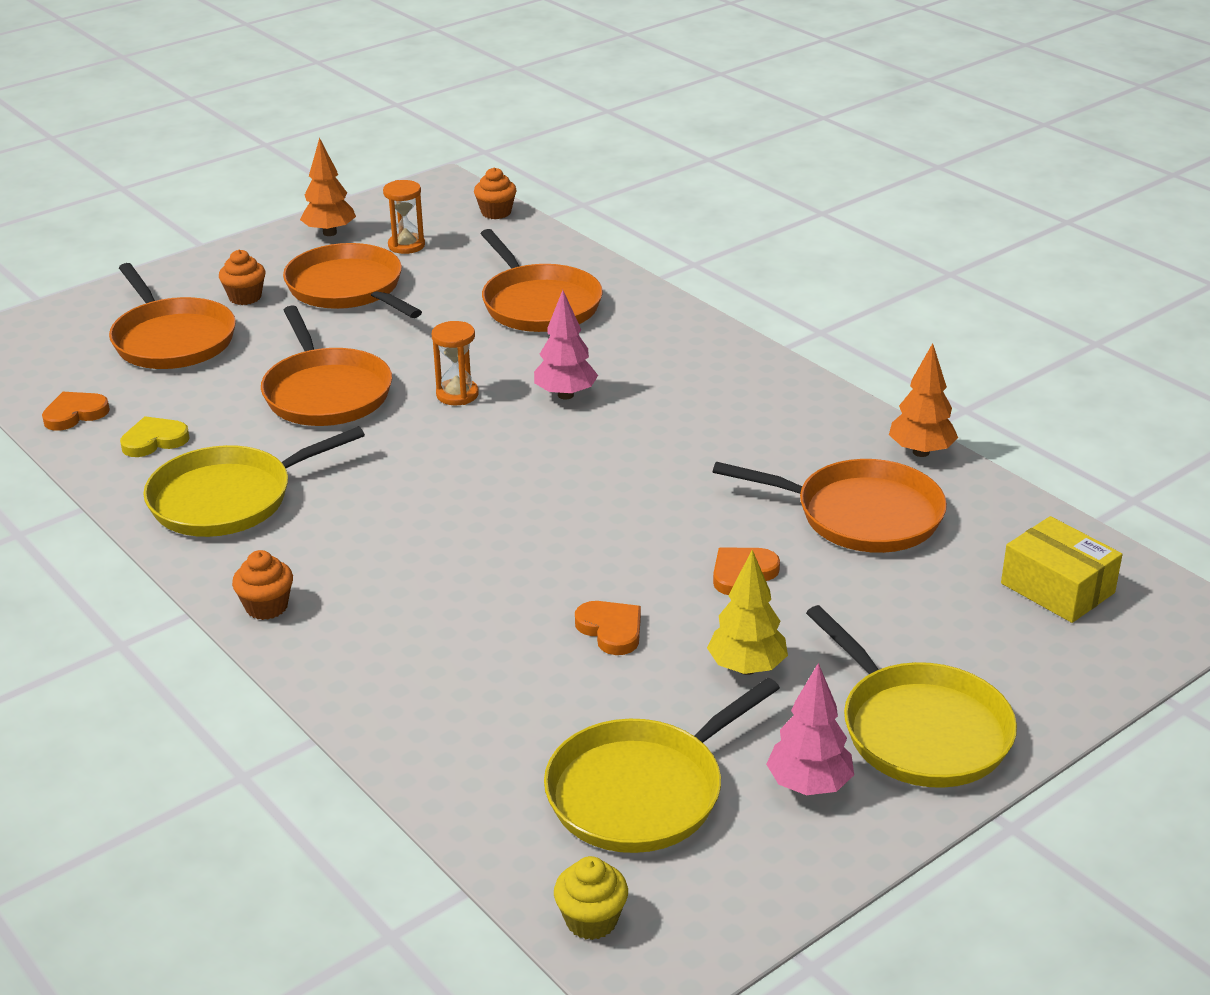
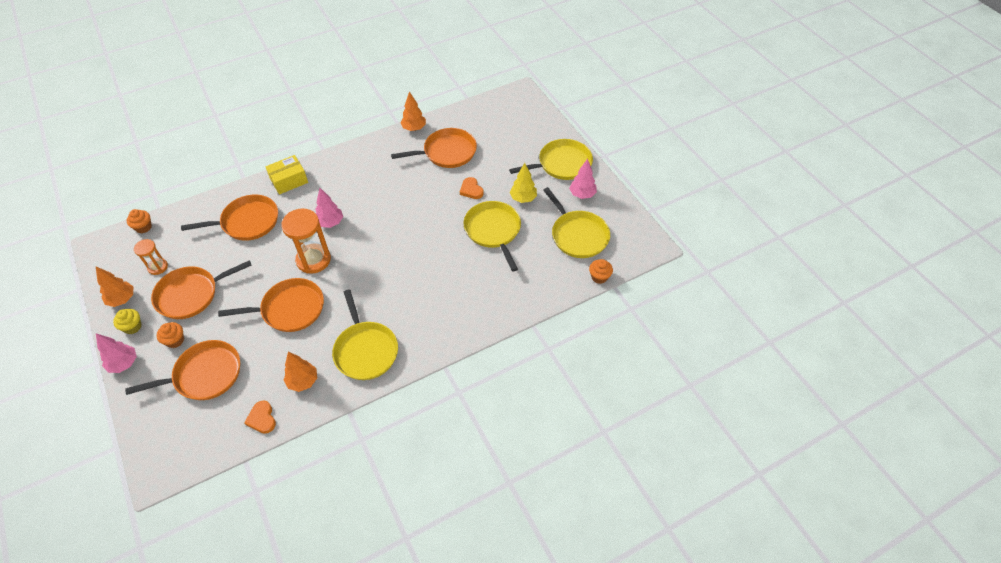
camera: 80 degrees left, 20 degrees up
(154, 440) = (303, 381): yellow heart -> orange tree
(196, 265) = (124, 364): none -> pink tree
(266, 607) = (450, 337): orange cupcake -> orange cupcake (599, 277)
(457, 394) = (313, 260): orange hourglass -> orange hourglass, size x1.78
(591, 920) = (632, 256): yellow cupcake -> yellow cupcake (132, 327)
(611, 630) = (493, 231): orange heart -> yellow pan
(860, 515) = (447, 152): orange pan -> orange pan turned 45 degrees clockwise
(1057, 588) = (501, 116): yellow box -> yellow box (289, 180)

